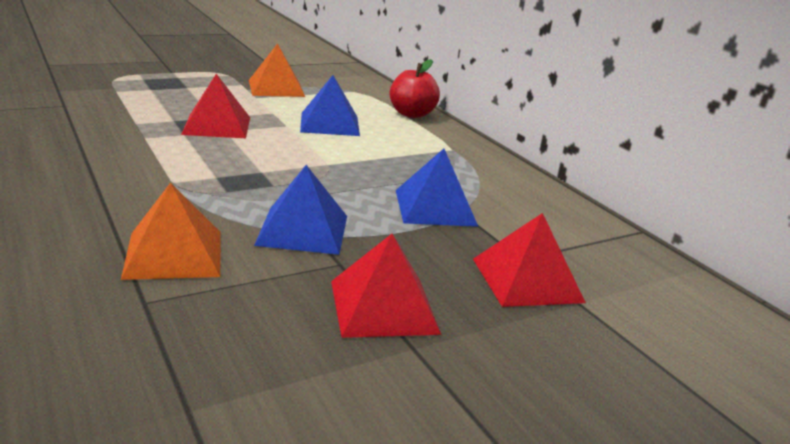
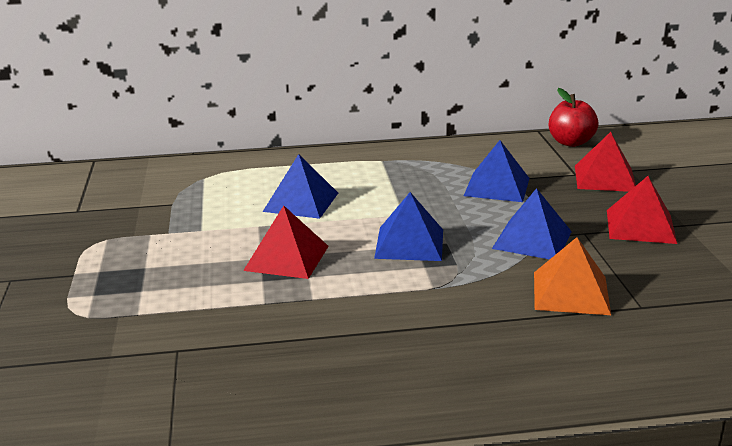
camera: 65 degrees left, 0 degrees up
(265, 169) = (409, 243): none -> blue pyramid
(276, 88) = (173, 216): orange pyramid -> none
(412, 114) = (287, 161): red apple -> red apple (570, 142)

